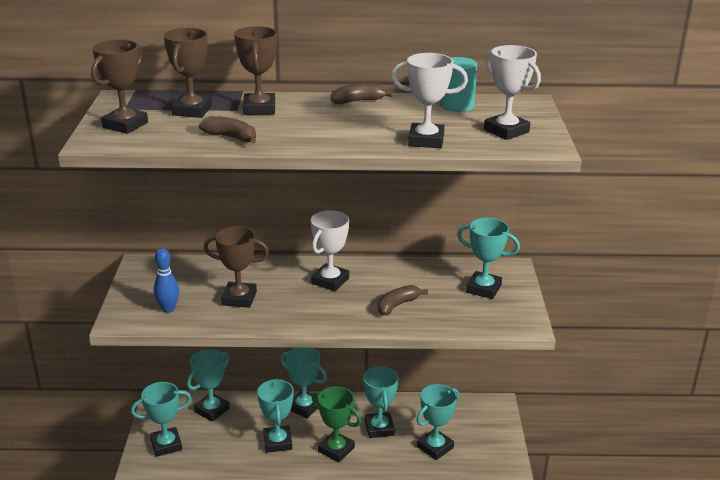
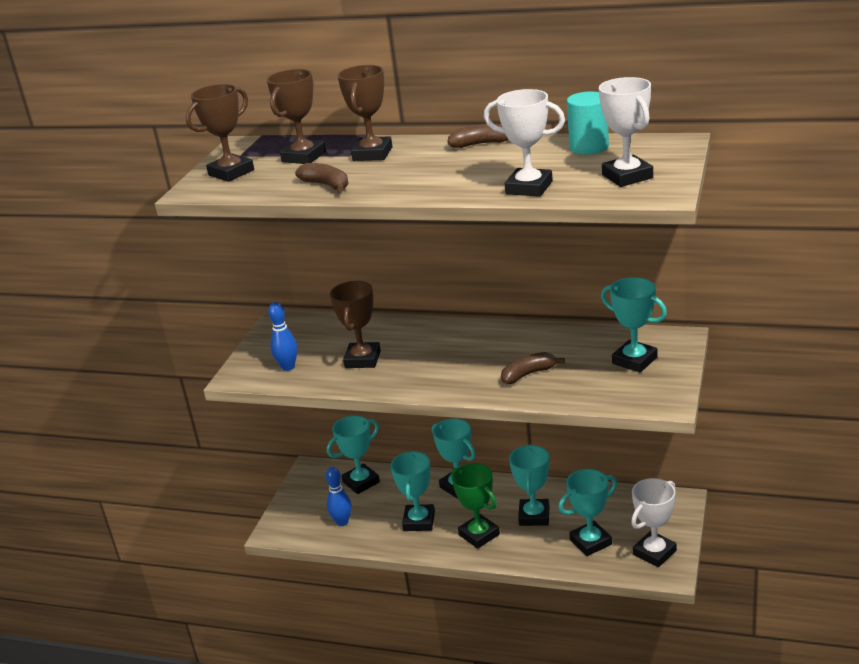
camera: 20 degrees right, 0 degrees up
(166, 445) = (305, 514): turquoise trophy -> none
(205, 449) = (342, 522): none -> blue bowling pin
(239, 298) = (363, 359): brown trophy -> brown trophy turned 75 degrees clockwise
(330, 281) = (465, 345): white trophy -> white trophy (654, 552)

